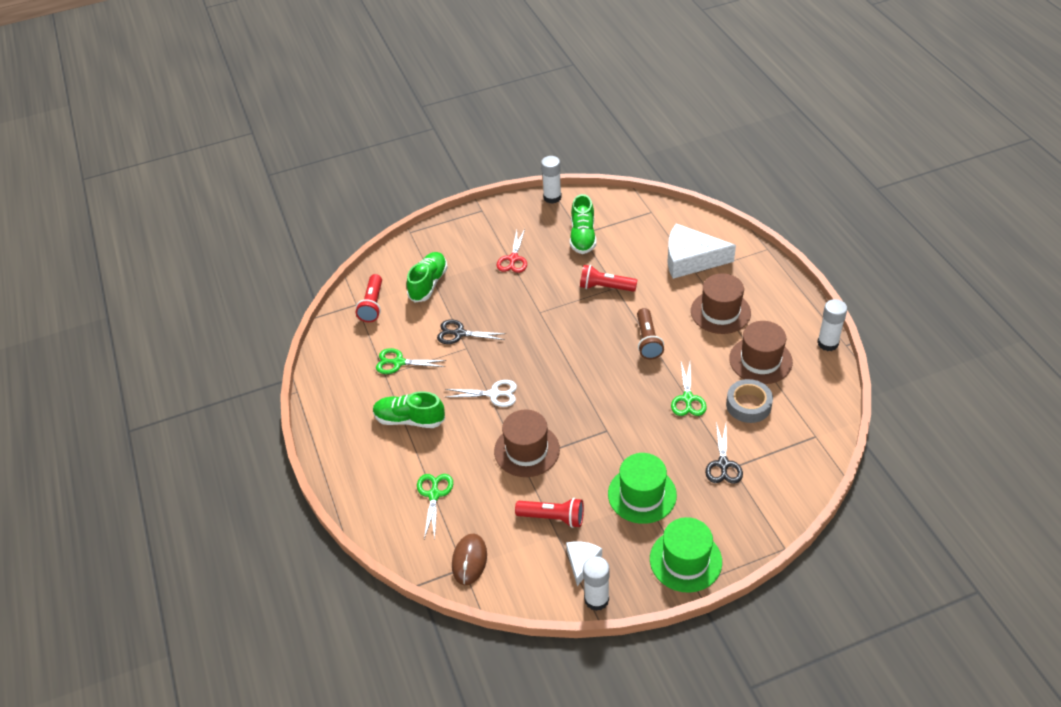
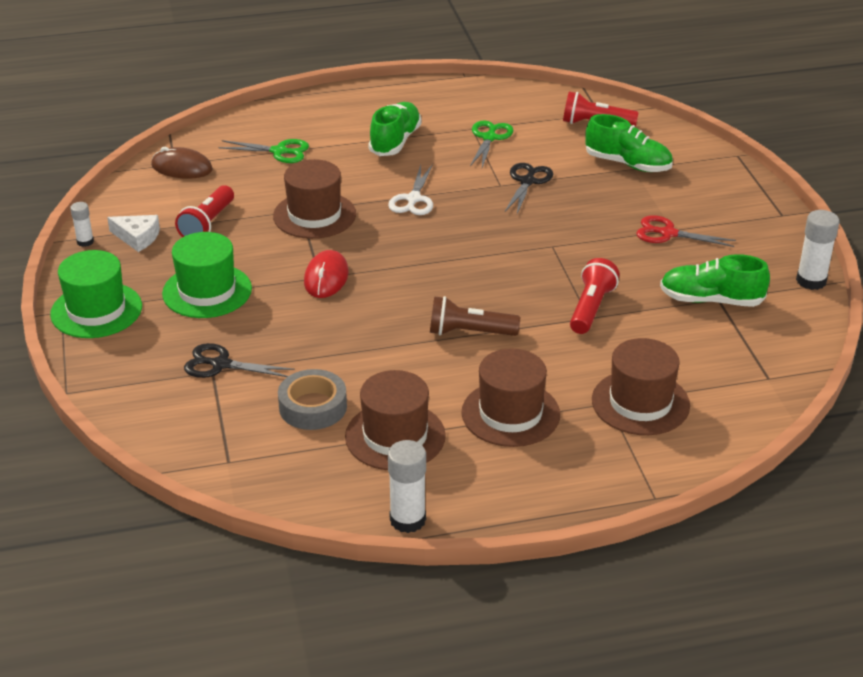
camera: 95 degrees right, 10 degrees down
(596, 599) = (85, 242): white glue stick -> white glue stick, size x0.58
(606, 426) = (326, 277): none -> red mouse
(687, 399) = (346, 352): green scissors -> none
(691, 259) = (640, 403): white cheese -> brown hat

